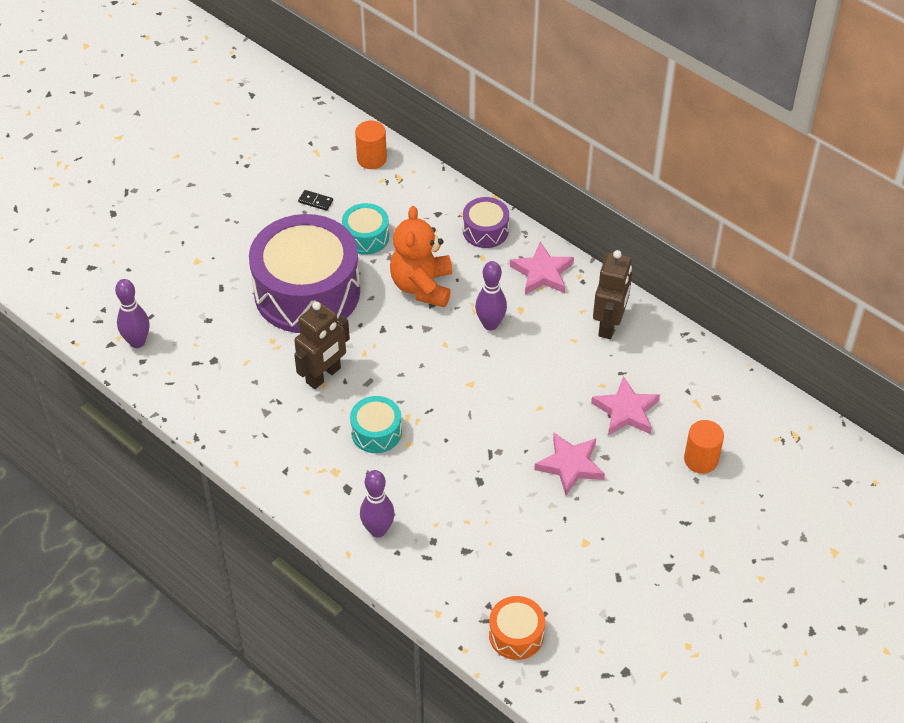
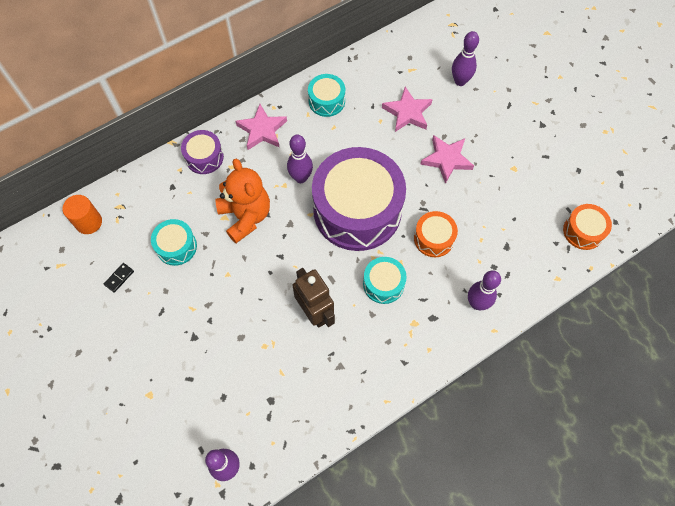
camera: 75 degrees left, 15 degrees up
(307, 292) = (220, 306): purple drum -> purple drum (357, 210)
(422, 286) = (246, 216): orange teddy bear -> orange teddy bear turned 135 degrees counterclockwise
(452, 471) = (433, 238): none -> orange drum
(609, 325) = (326, 101): brown robot -> turquoise drum
(701, 460) = (460, 81): orange cylinder -> purple bowling pin

